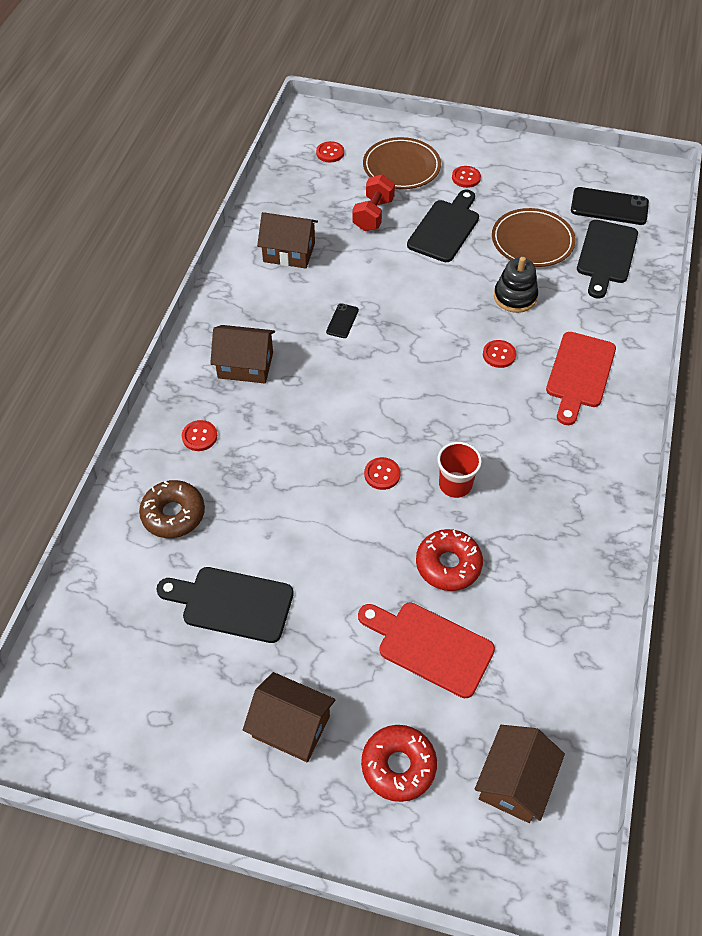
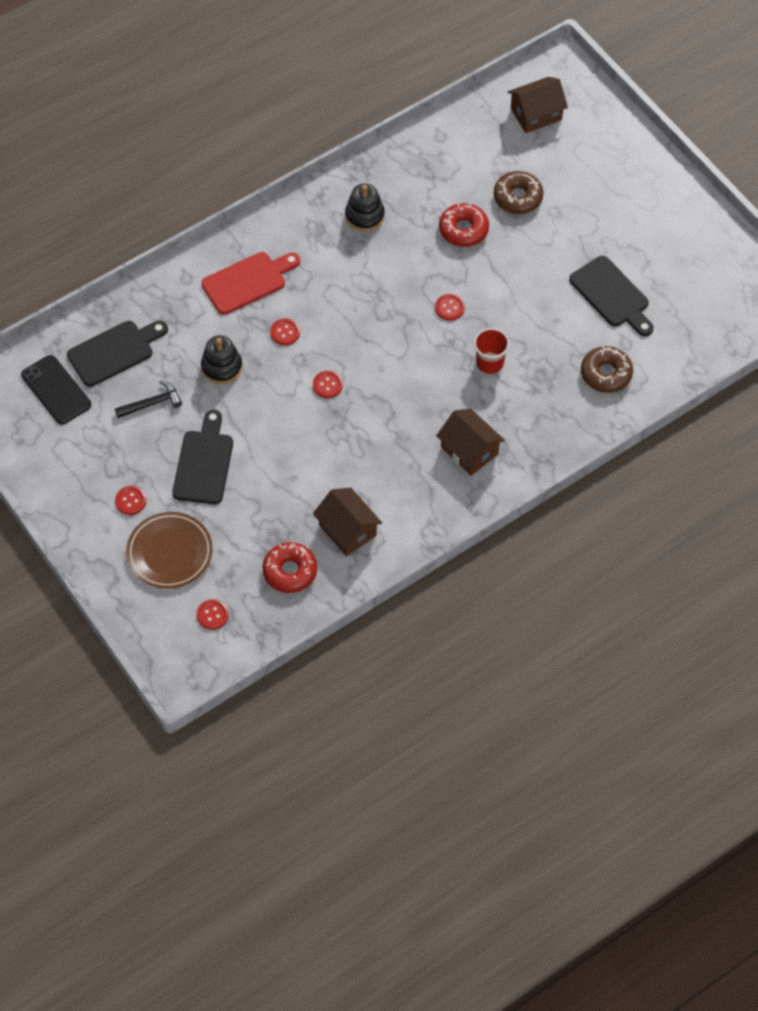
camera: 140 degrees left, 5 degrees up
(199, 436) = (547, 417): red button -> red button (327, 385)
(291, 726) = (630, 212): brown house -> none
(342, 321) = (366, 437): black phone -> none
(373, 215) = (245, 519): red dumbbell -> none
(398, 766) = (589, 158): red donut -> red donut (290, 571)
(430, 647) = (518, 197): red cutting board -> brown donut
(445, 228) = (204, 463): black cutting board -> black cutting board turned 120 degrees clockwise
(455, 484) = (410, 270): red cup -> red cup (489, 363)
(532, 241) = (152, 403): brown plate -> black hammer
(555, 508) = (364, 216): none -> black stacking toy

